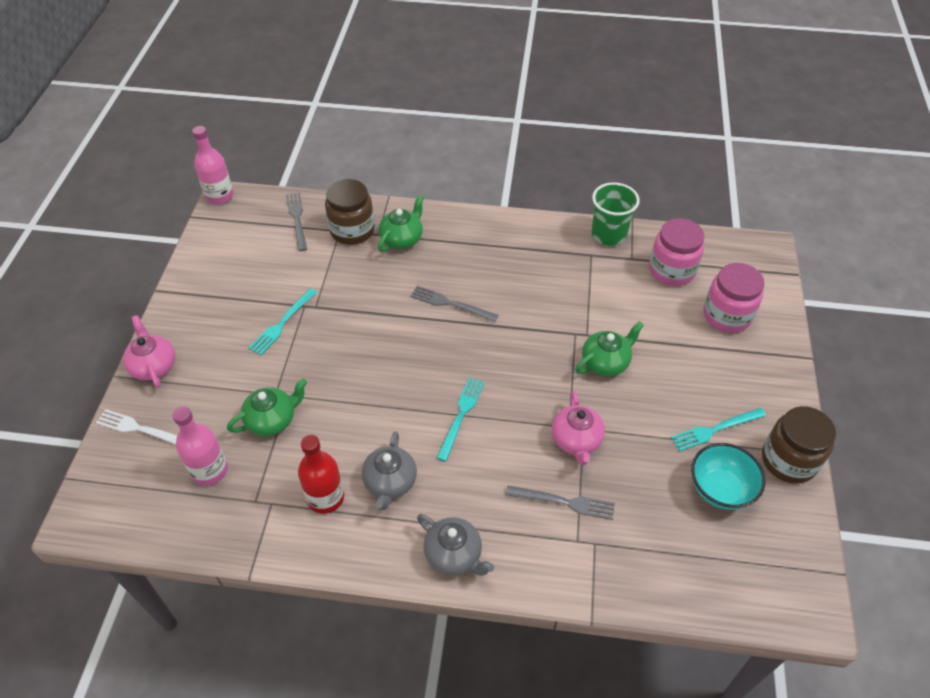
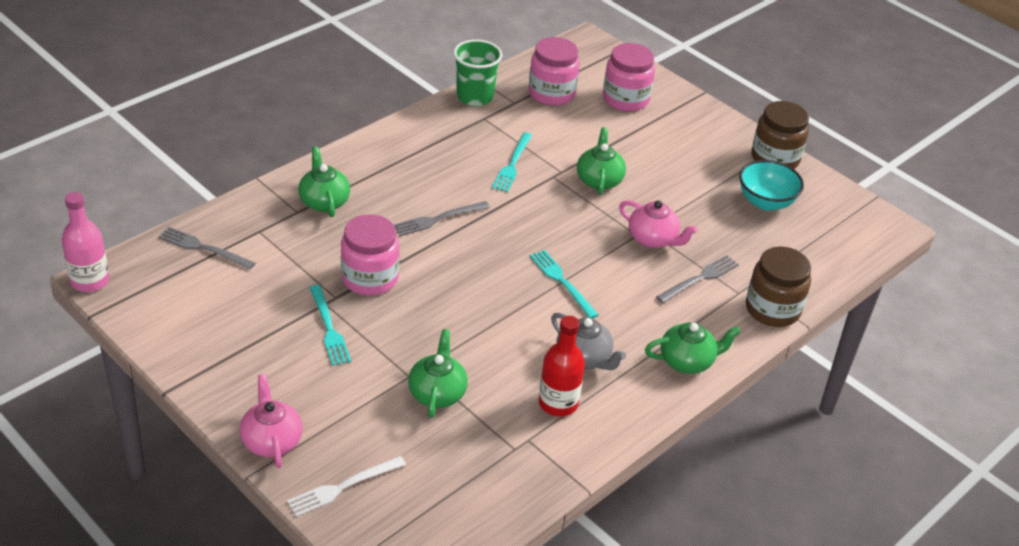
camera: 55 degrees left, 10 degrees down
(154, 366) = (271, 441): pink teapot -> pink teapot turned 60 degrees clockwise
(209, 470) = (448, 462): pink bottle -> none
(351, 310) = (370, 278): none -> pink jar
(352, 230) = (270, 223): brown jar -> brown jar (772, 309)
(454, 555) = (687, 361): grey teapot -> green teapot
(715, 429) = (716, 171): turquoise fork -> turquoise fork (512, 164)

